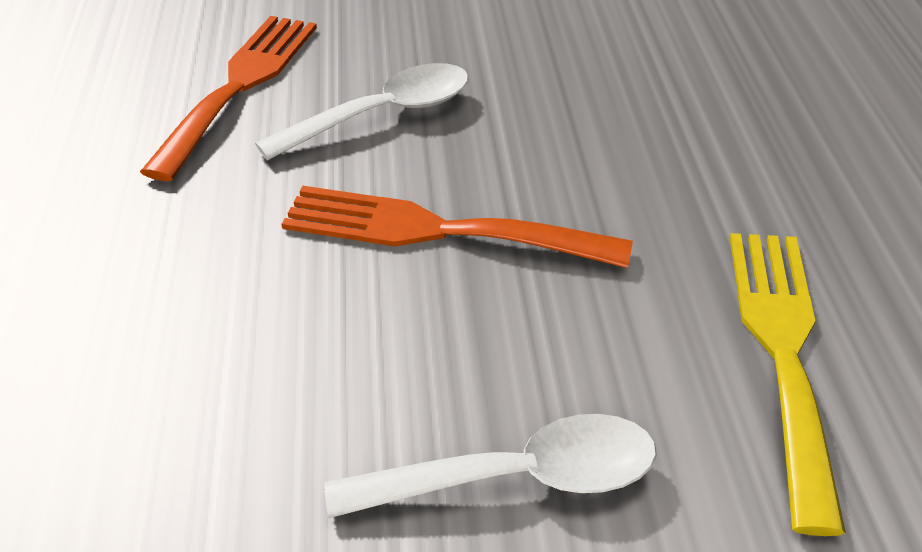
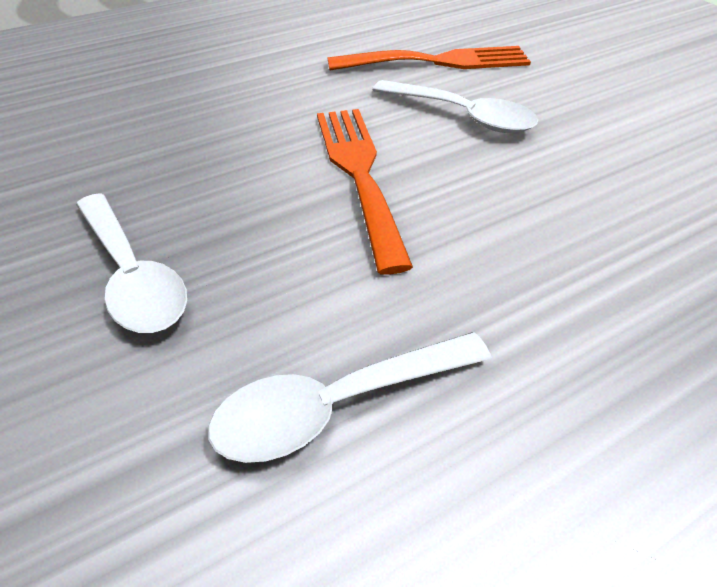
camera: 65 degrees right, 5 degrees up
(783, 352) = (336, 405): yellow fork -> white spoon

